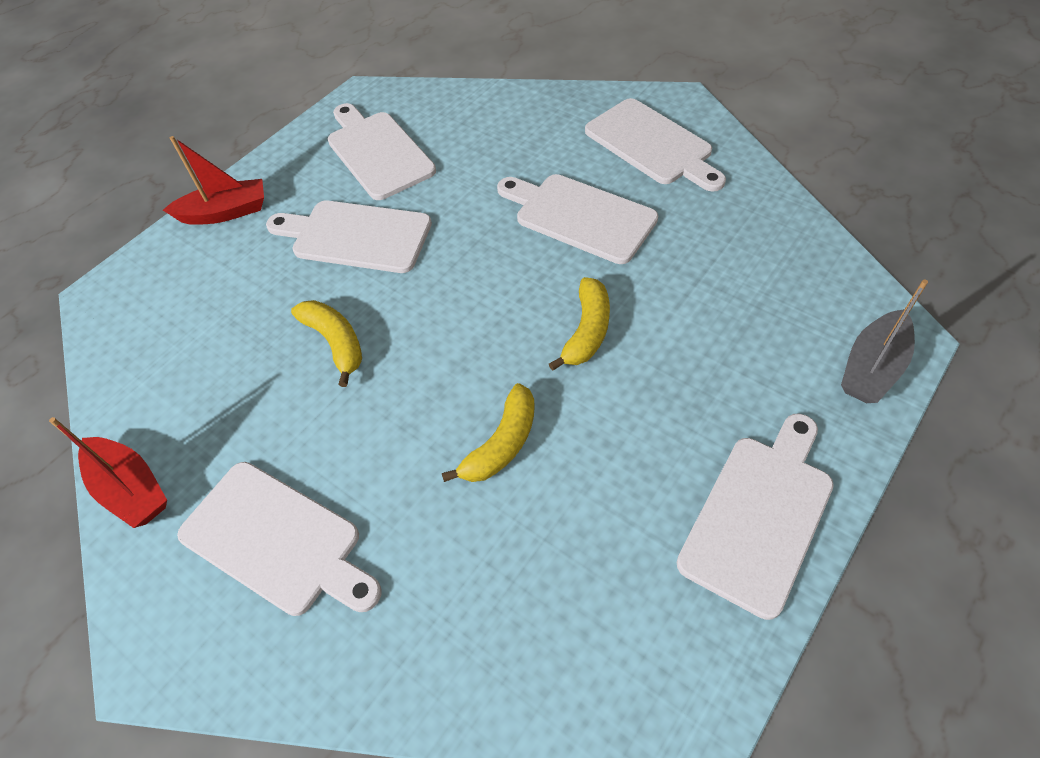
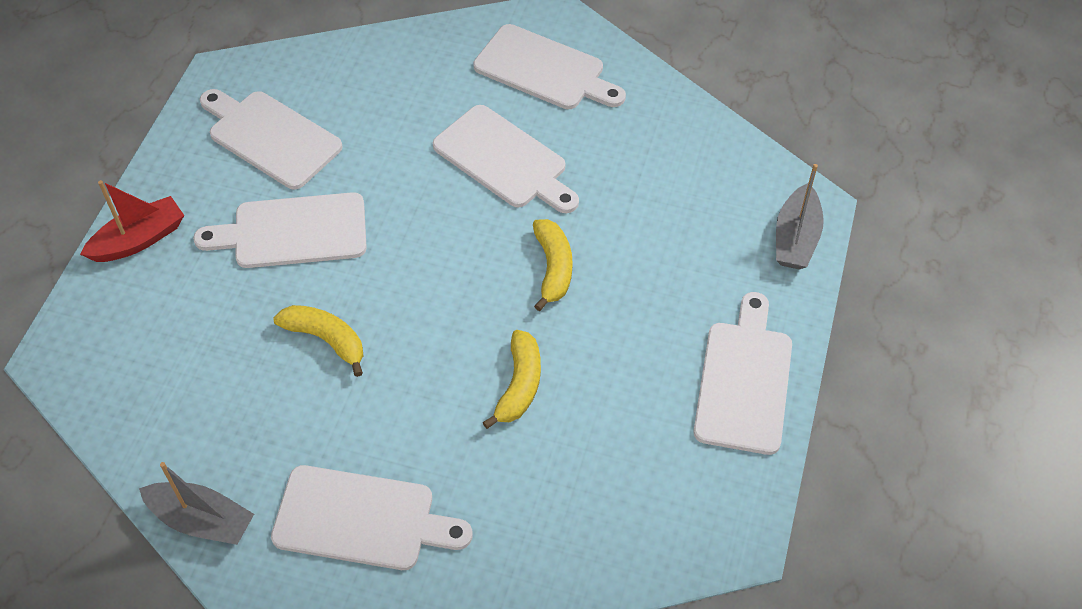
camera: 25 degrees left, 0 degrees up
(131, 489) = (202, 520): red boat -> grey boat
(580, 216) = (504, 160): white cutting board -> white cutting board turned 150 degrees counterclockwise

